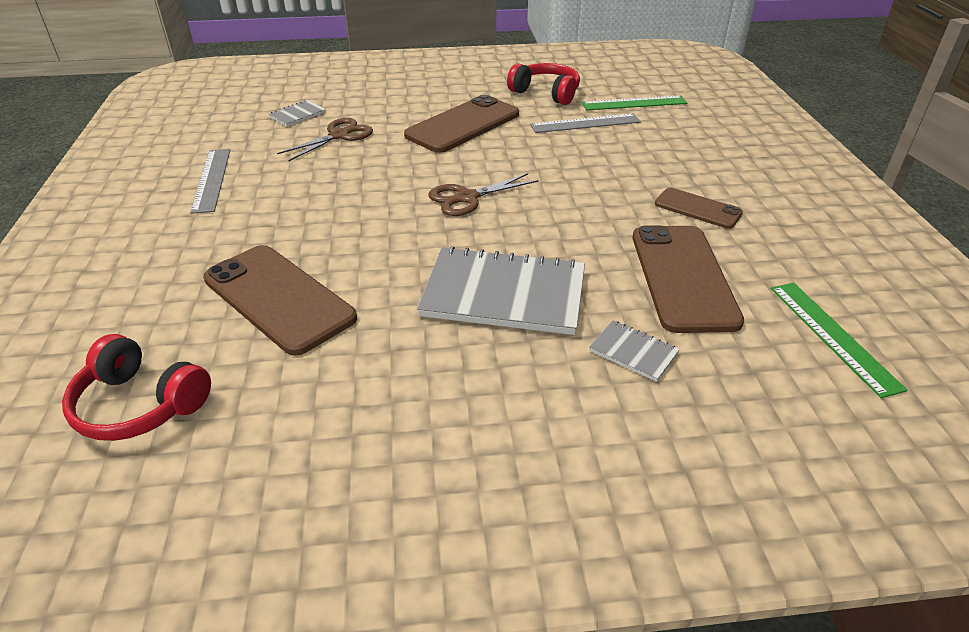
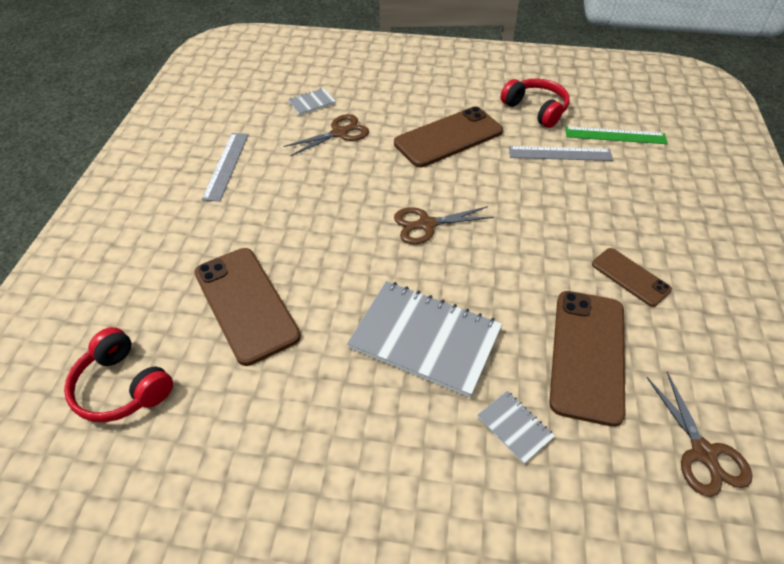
camera: 15 degrees right, 10 degrees up
(832, 336) = (703, 452): green ruler -> brown scissors

